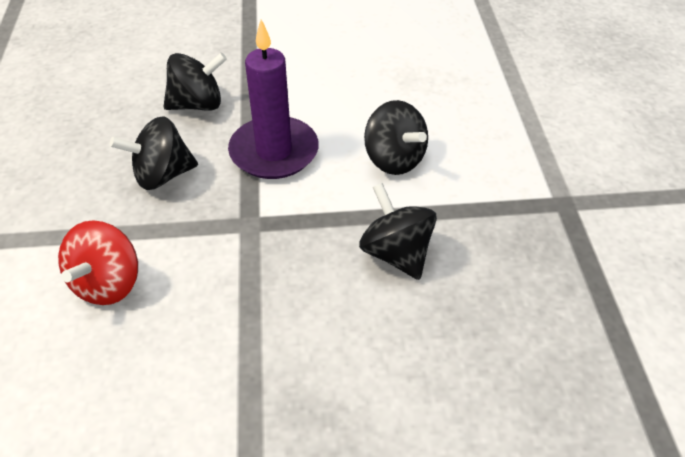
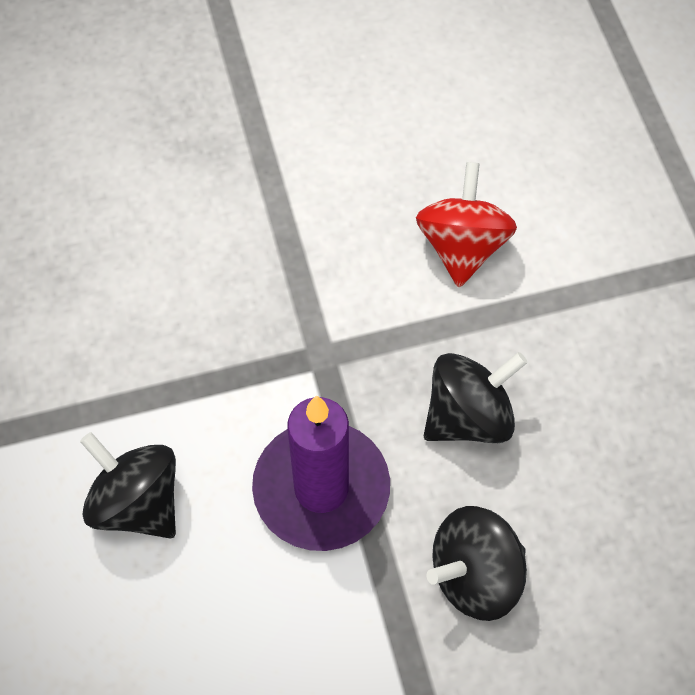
camera: 170 degrees right, 15 degrees up
(396, 253) = (125, 339): black spinning top -> none

